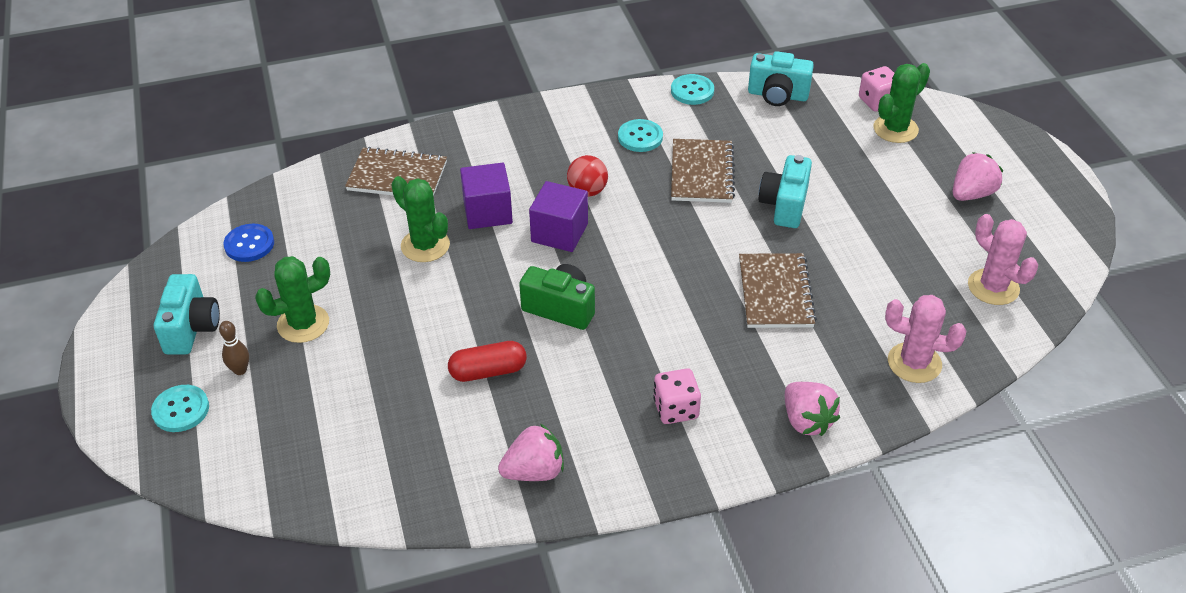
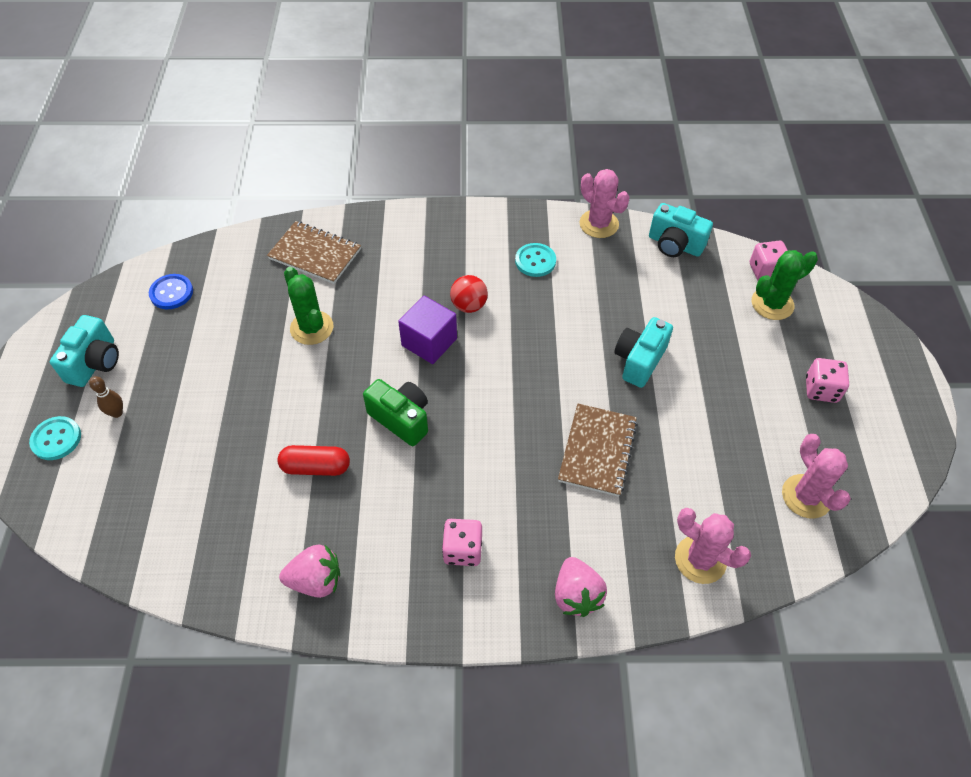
camera: 15 degrees right, 10 degrees up
(303, 324) = (184, 380): green cactus -> none
(487, 212) = (376, 307): purple cube -> none
(692, 91) = (599, 224): turquoise button -> pink cactus
(702, 173) = (576, 310): brown notebook -> none
(971, 194) = (821, 389): pink strawberry -> pink dice

